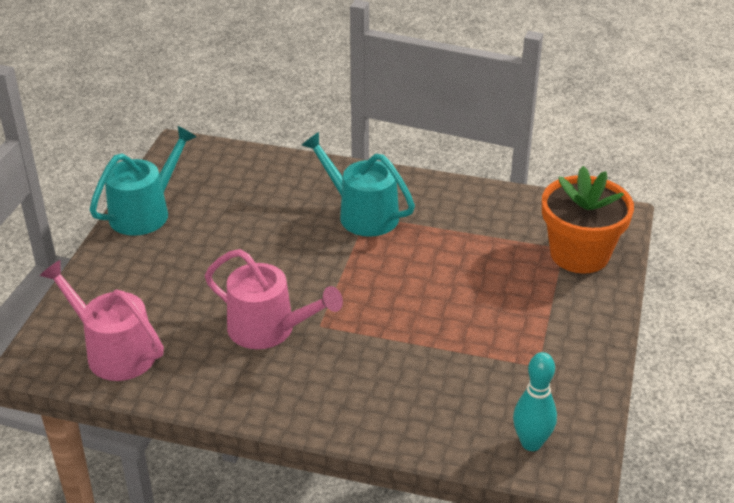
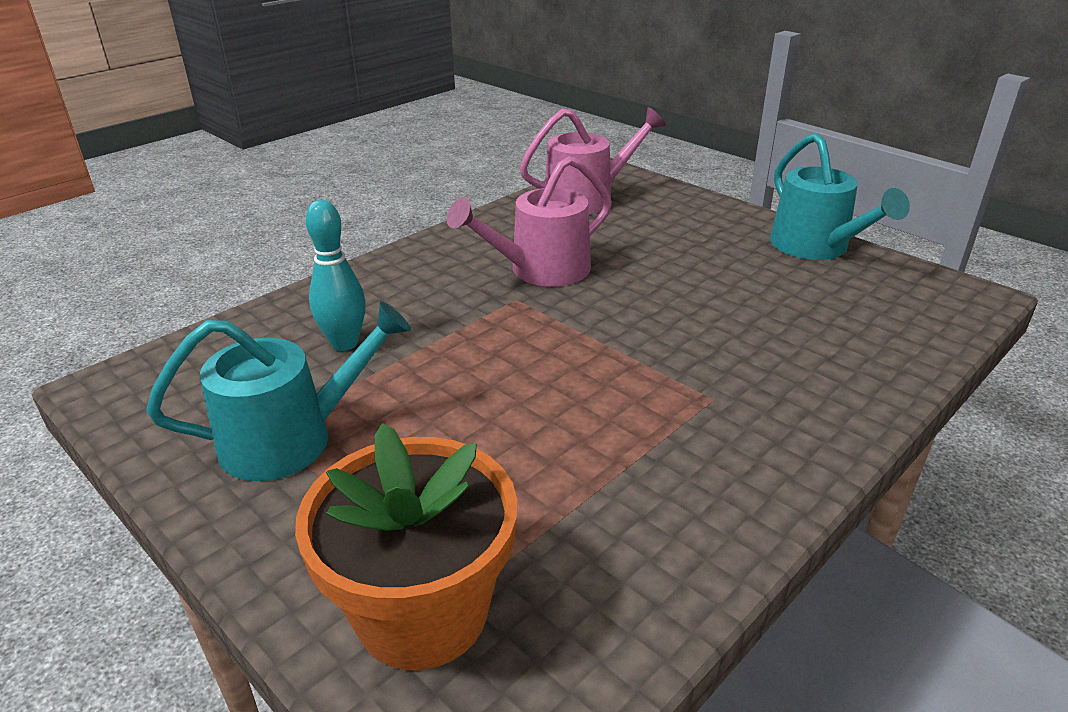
camera: 120 degrees right, 5 degrees down
(362, 214) = (720, 395): turquoise watering can -> turquoise watering can (290, 439)
(531, 443) = (181, 371): turquoise bowling pin -> turquoise bowling pin (344, 343)

